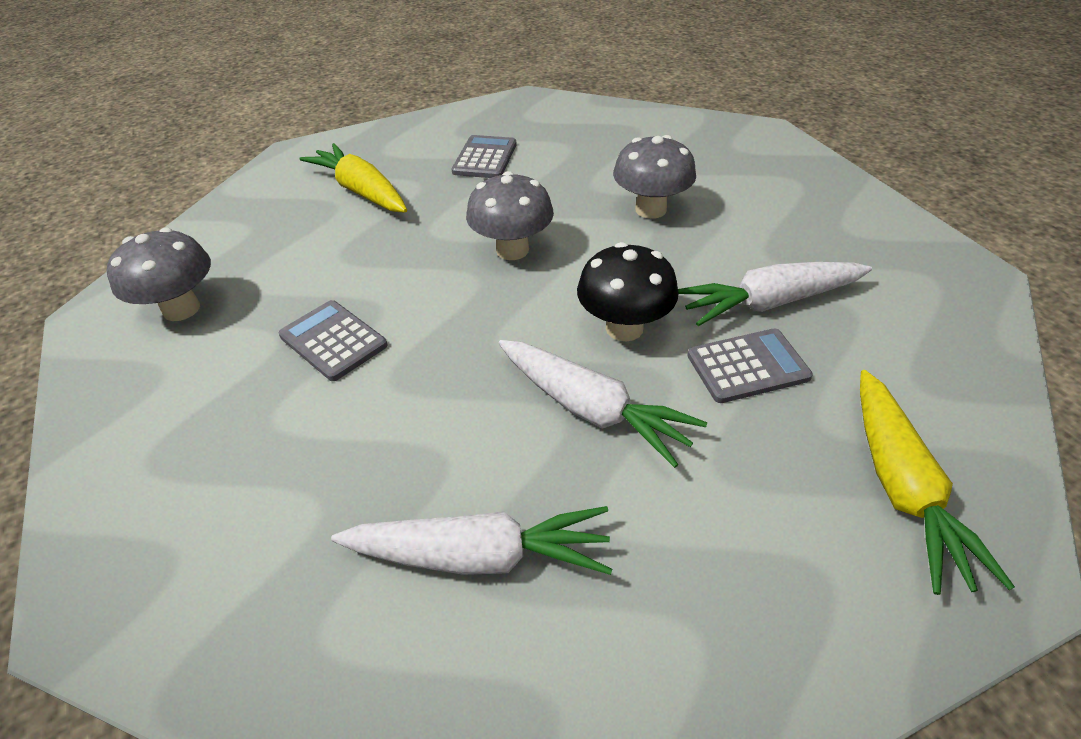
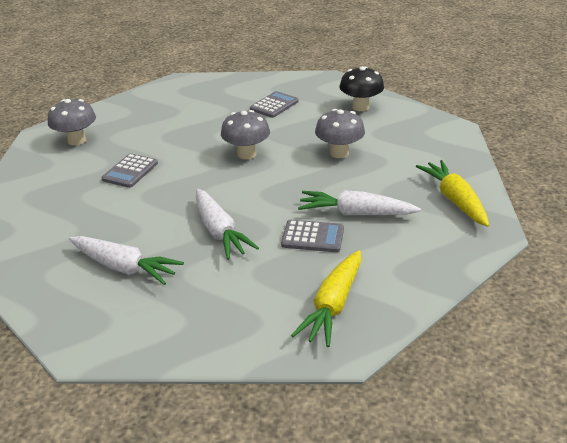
camera: 25 degrees right, 10 degrees down
(333, 341) = (130, 171): grey calculator -> grey calculator turned 135 degrees counterclockwise
(361, 191) = (196, 107): yellow carrot -> yellow carrot (454, 200)
(624, 328) = (268, 203): black mushroom -> black mushroom (360, 107)

